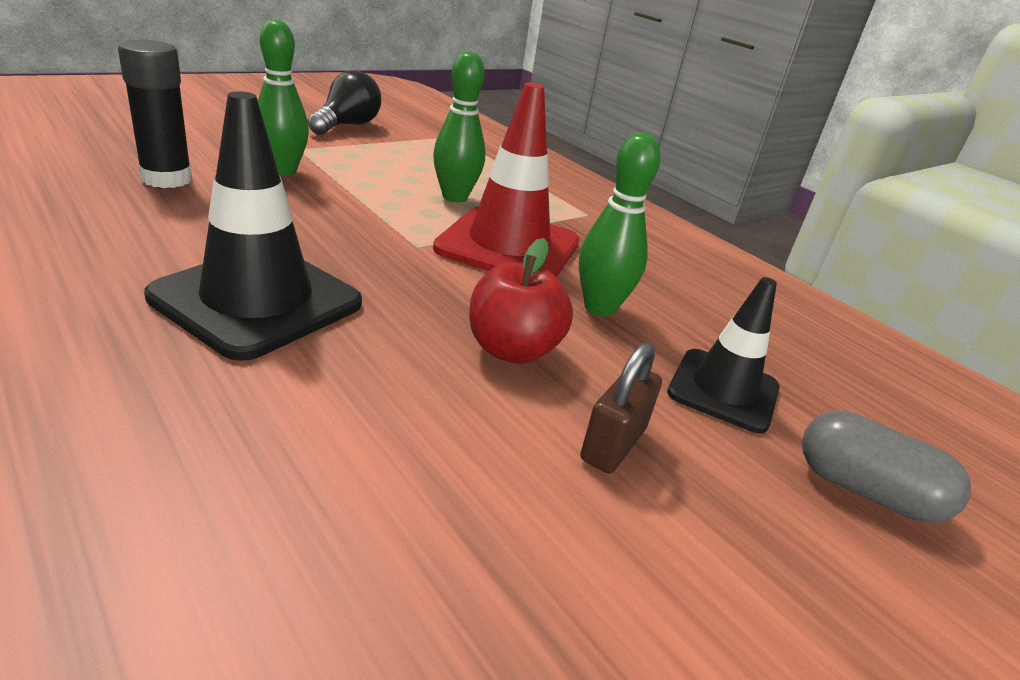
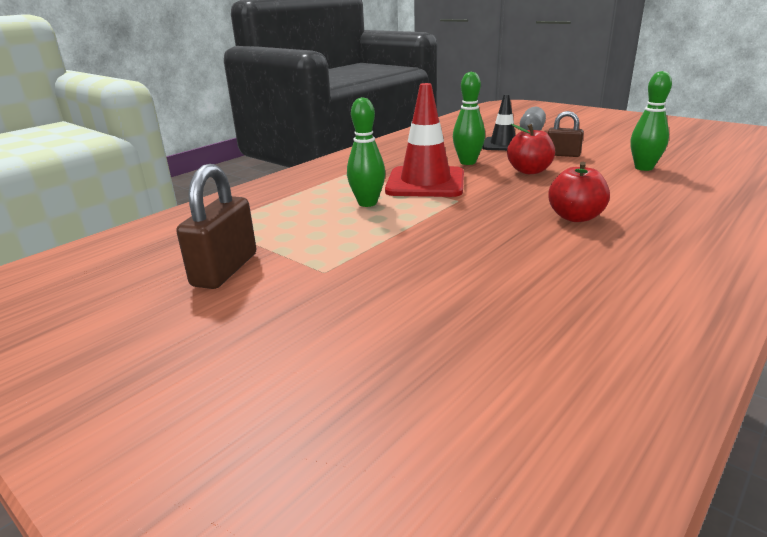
camera: 95 degrees left, 5 degrees down
(167, 179) = (469, 294): black glue stick -> none
(257, 300) = (575, 217): black traffic cone -> red apple
(283, 171) = (390, 261): green bowling pin -> green bowling pin (643, 168)
(347, 126) = (225, 270): black light bulb -> brown padlock

